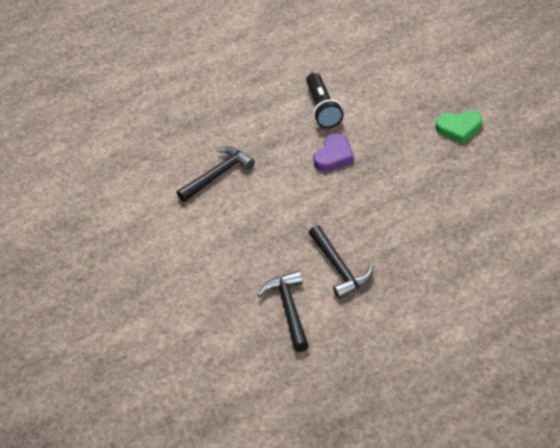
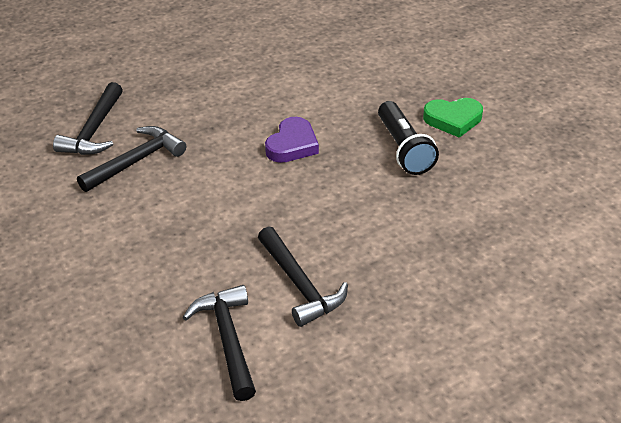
camera: 10 degrees left, 5 degrees down
(185, 151) = (94, 130): none -> black hammer
(323, 109) = (278, 90): black flashlight -> black flashlight (404, 149)

